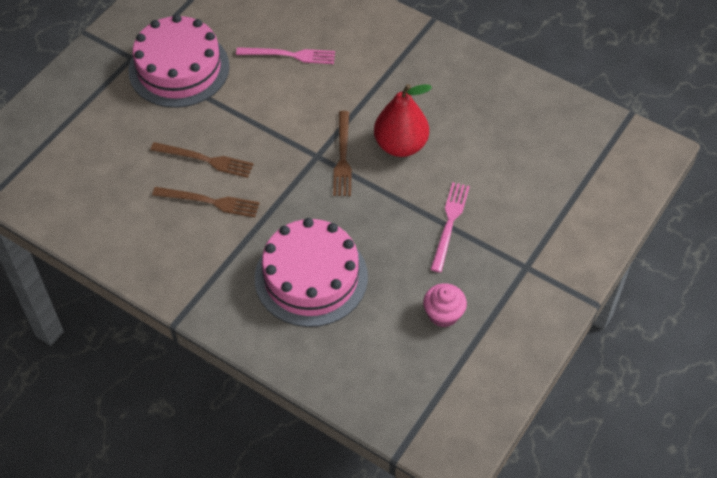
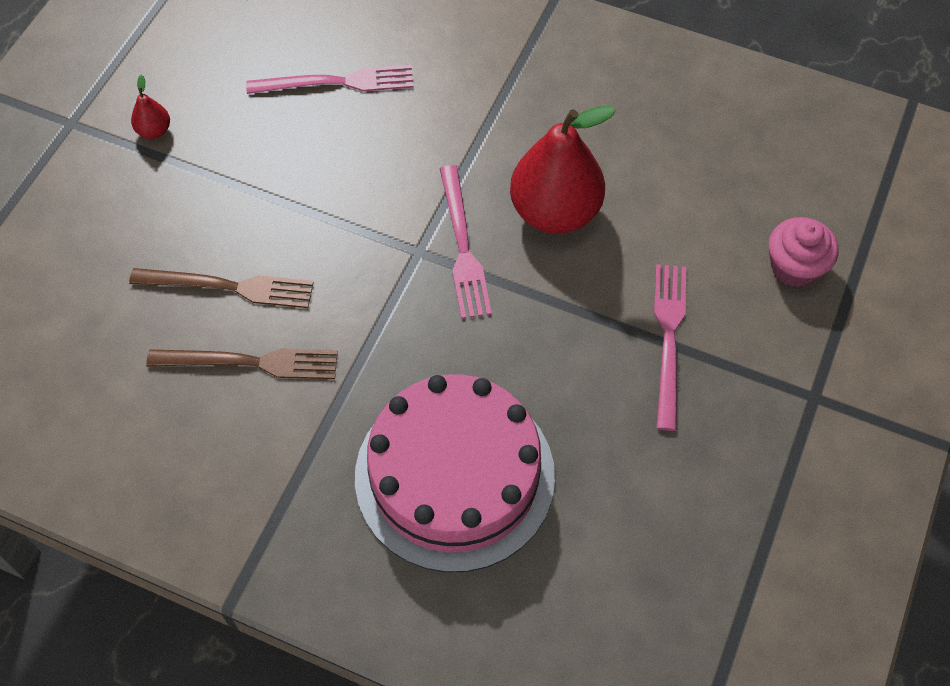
camera: 10 degrees left, 5 degrees up
(179, 68) = (154, 131): pink cake -> red pear
(343, 157) = (463, 247): brown fork -> pink fork
(443, 314) = (697, 507): pink cupcake -> pink cupcake (795, 267)

